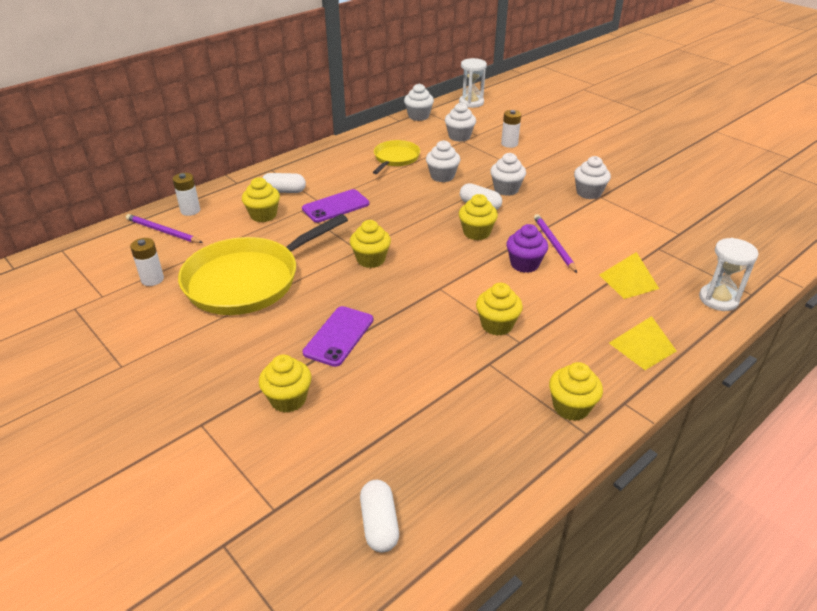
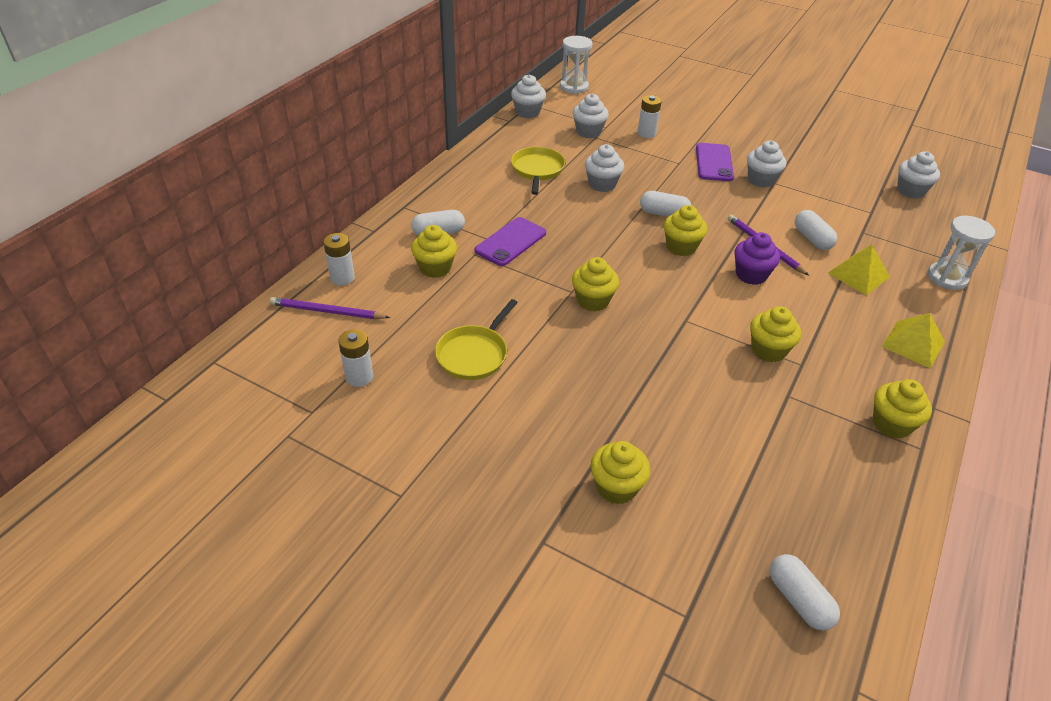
camera: 20 degrees left, 5 degrees up
(248, 280) = (474, 354): yellow pan -> yellow pan, size x0.53
(339, 336) = (619, 400): purple phone -> purple phone (714, 162)
(506, 189) = (678, 189): white cupcake -> white cupcake (910, 191)
(604, 245) = (812, 239): none -> white capsule

